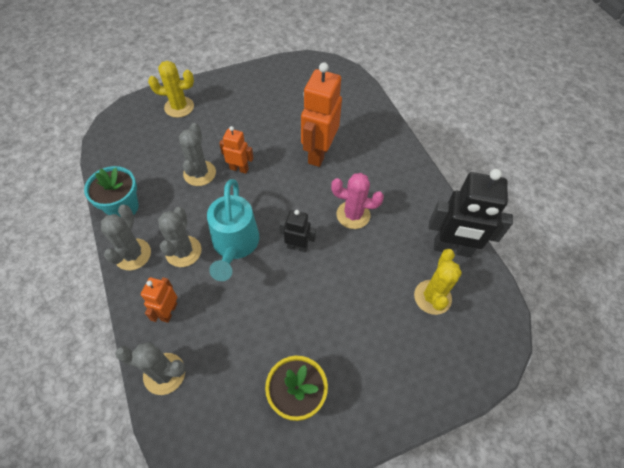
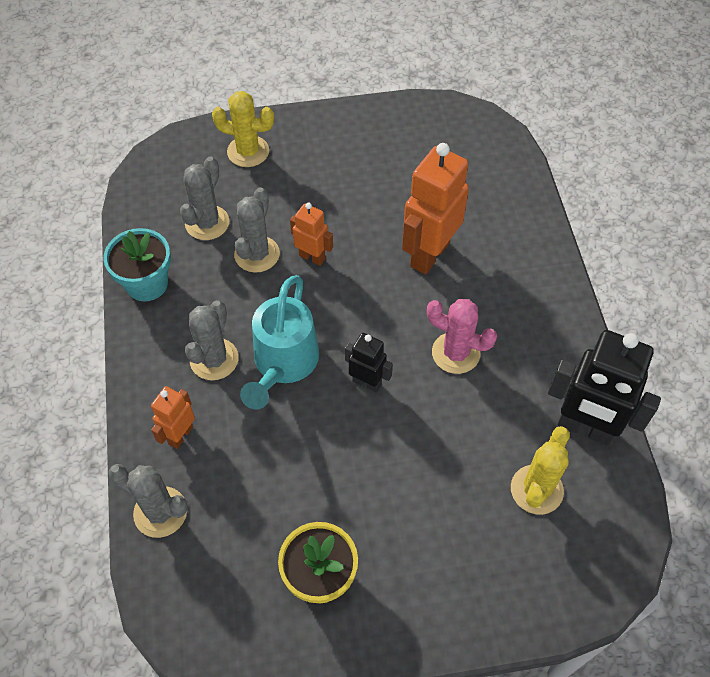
camera: 15 degrees right, 0 degrees up
(132, 254) = (148, 350): grey cactus -> grey cactus (207, 223)

